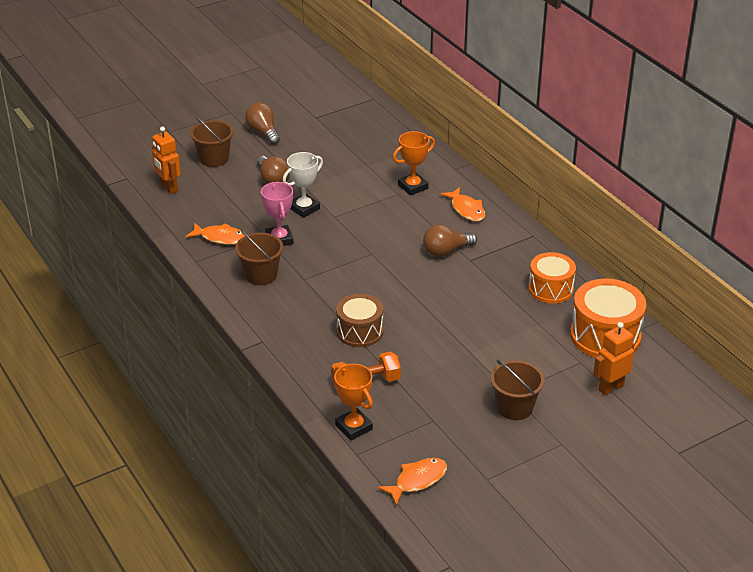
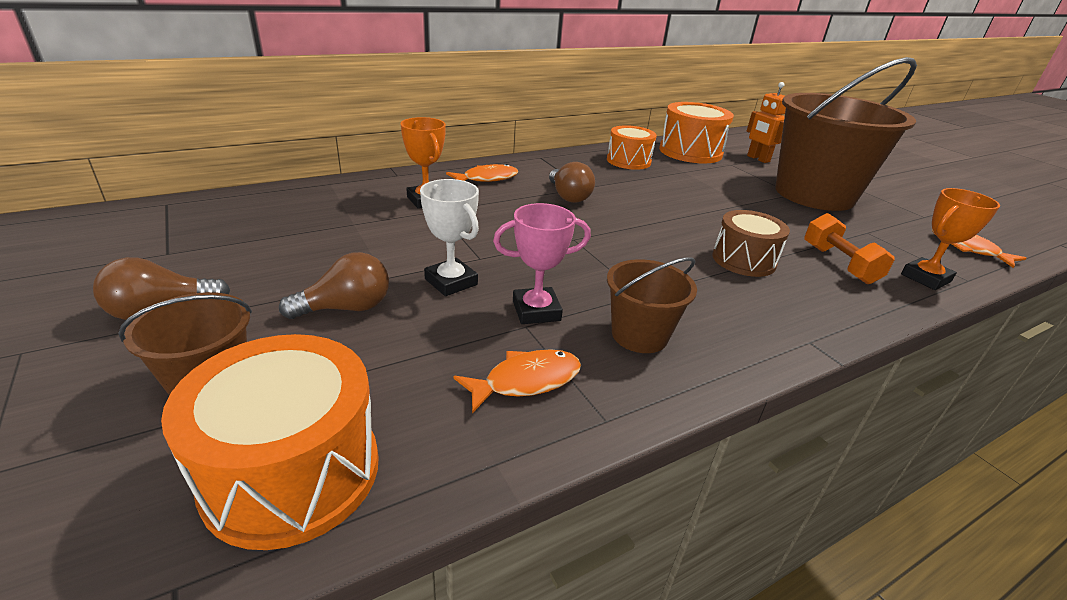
camera: 90 degrees left, 5 degrees down
(168, 188) = (292, 472): orange robot -> orange drum
(220, 238) = (526, 381): orange fish -> orange fish turned 45 degrees clockwise
(515, 407) = (814, 194): brown bucket -> brown bucket, size x2.19

